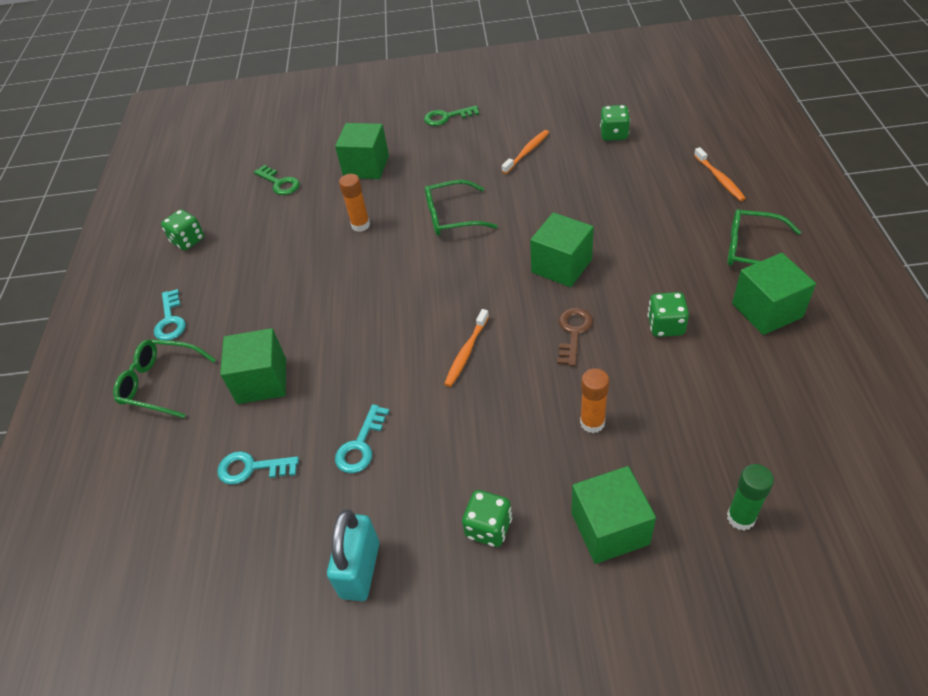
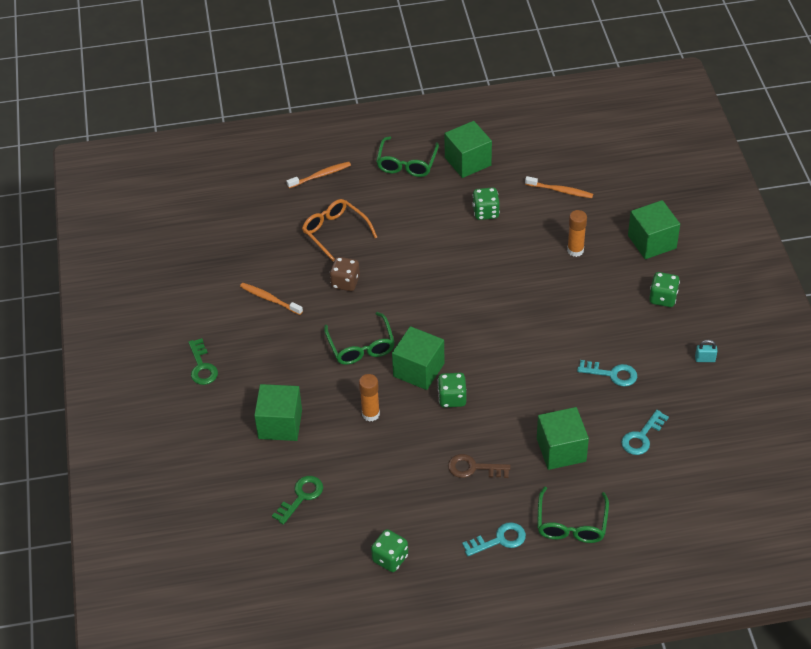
camera: 100 degrees left, 0 degrees up
(252, 468) = (642, 437): turquoise key -> turquoise key turned 45 degrees clockwise
(360, 570) = (705, 359): turquoise padlock -> turquoise padlock, size x0.47
(466, 352) = (520, 322): orange toothbrush -> orange toothbrush (560, 191)
(546, 203) = (345, 282): none -> brown dice
(561, 266) = (424, 270): green cube -> green cube (418, 370)
(573, 332) = (495, 261): brown key -> brown key (473, 468)
(614, 134) = (250, 239): green dice -> green dice (452, 398)
(623, 193) = (335, 233): none -> orange glasses
(741, 517) = (633, 186): green glue stick -> none

